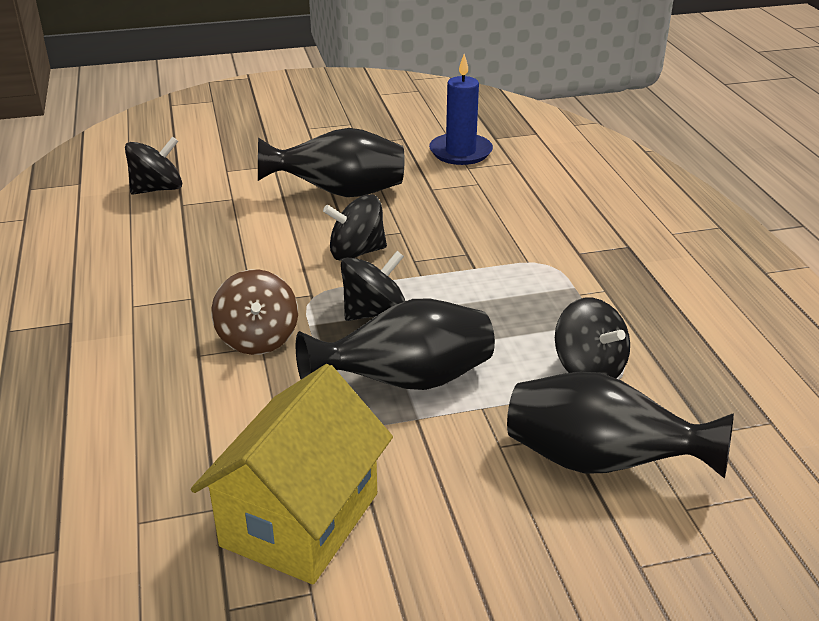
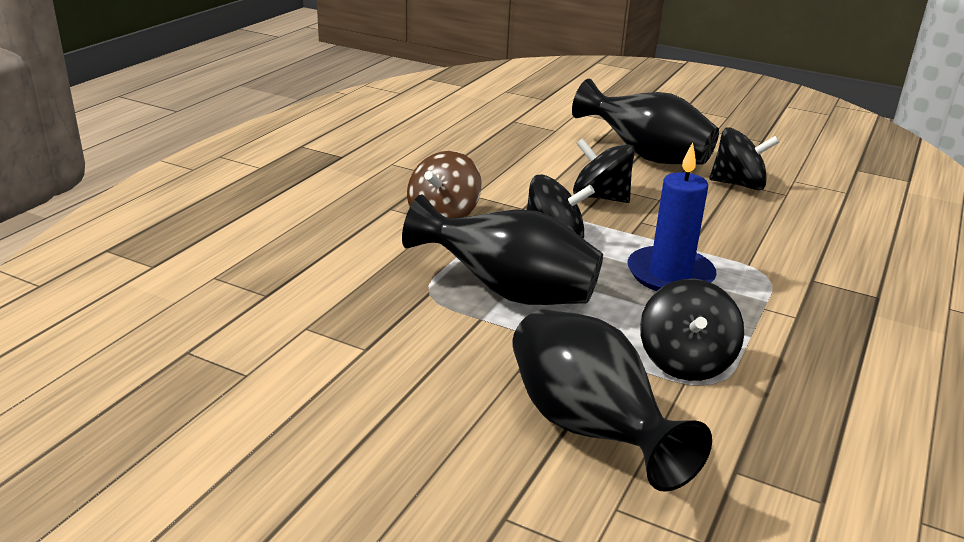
camera: 40 degrees right, 5 degrees down
(157, 189) = (510, 106): black spinning top -> black spinning top (738, 184)
(300, 519) = (305, 330): yellow house -> none
(460, 152) = (803, 167): blue candle -> blue candle (670, 274)

